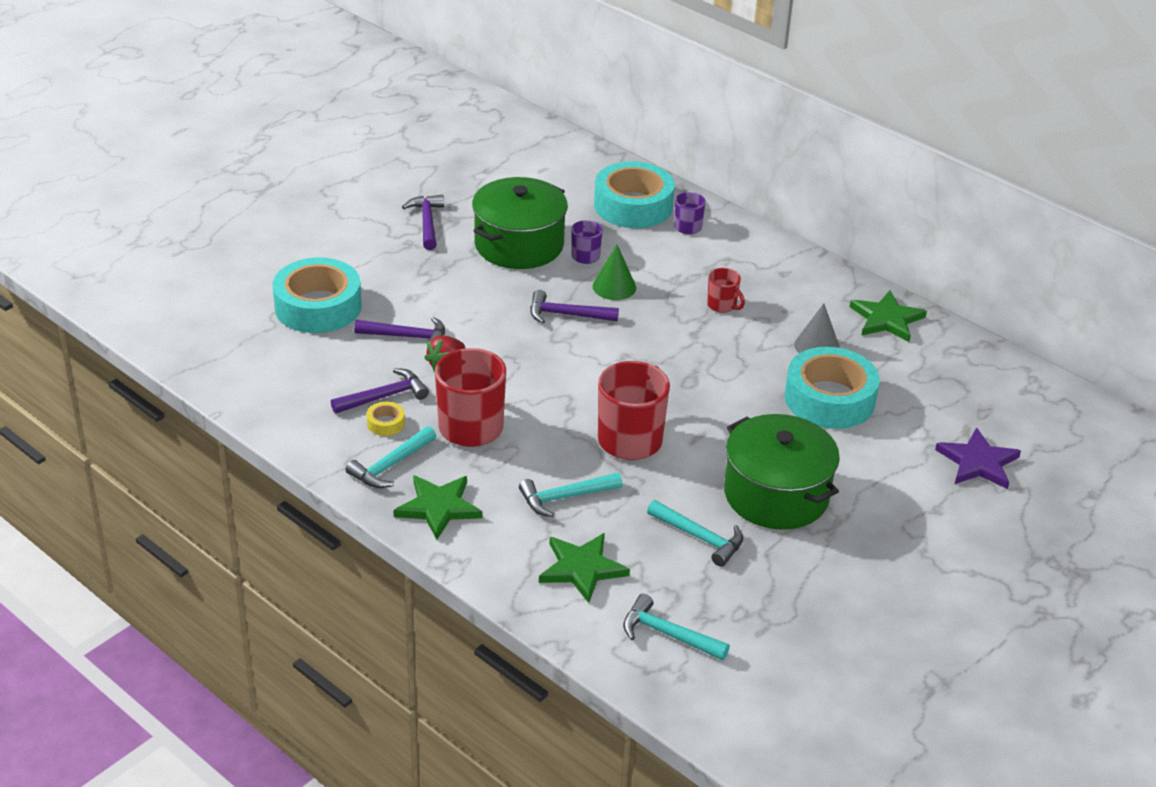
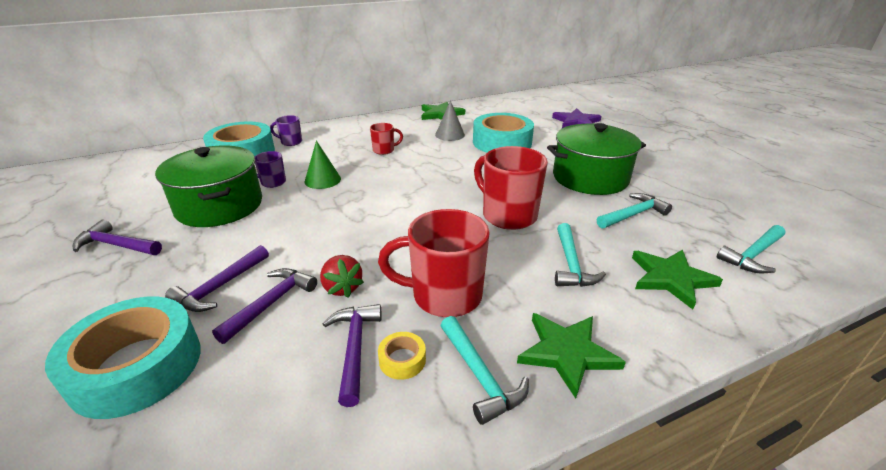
camera: 65 degrees left, 5 degrees down
(566, 315) = (334, 206): purple hammer -> purple hammer (220, 287)

